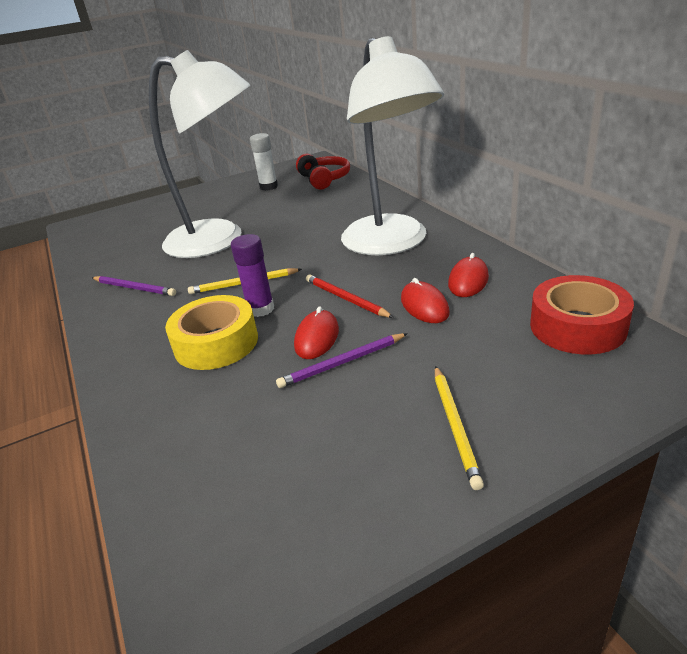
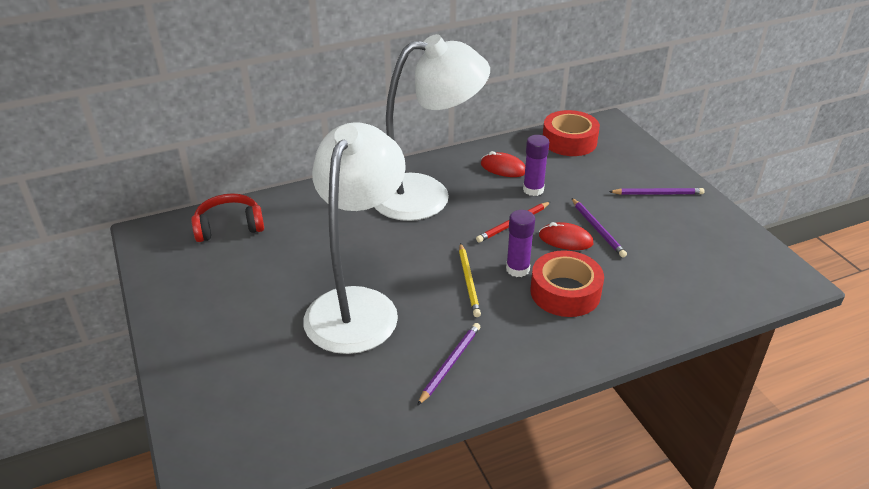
camera: 90 degrees left, 5 degrees up
(216, 343) = (565, 292): yellow tape -> red tape
(268, 187) = (215, 271): white glue stick -> none
(424, 306) = (533, 190): red mouse -> purple glue stick
(455, 426) = (657, 193): yellow pencil -> purple pencil

